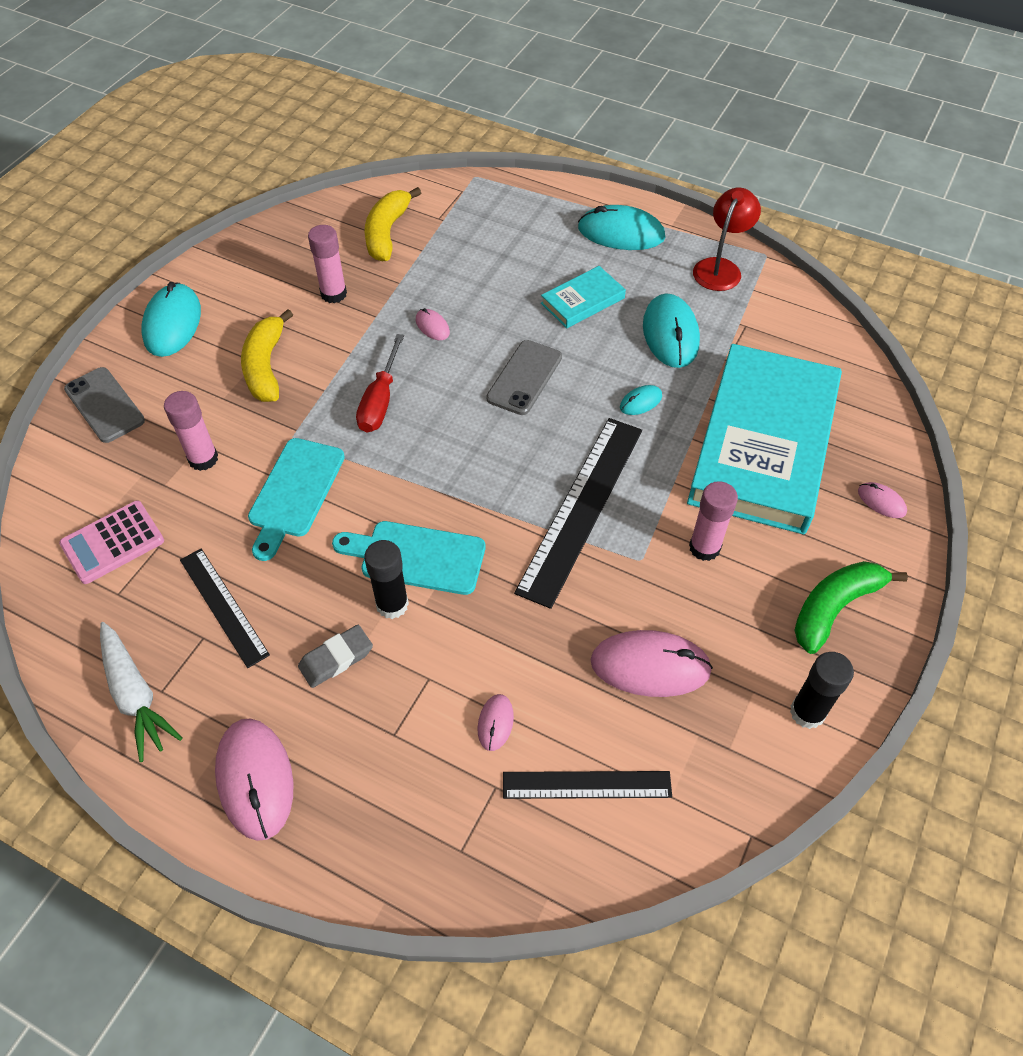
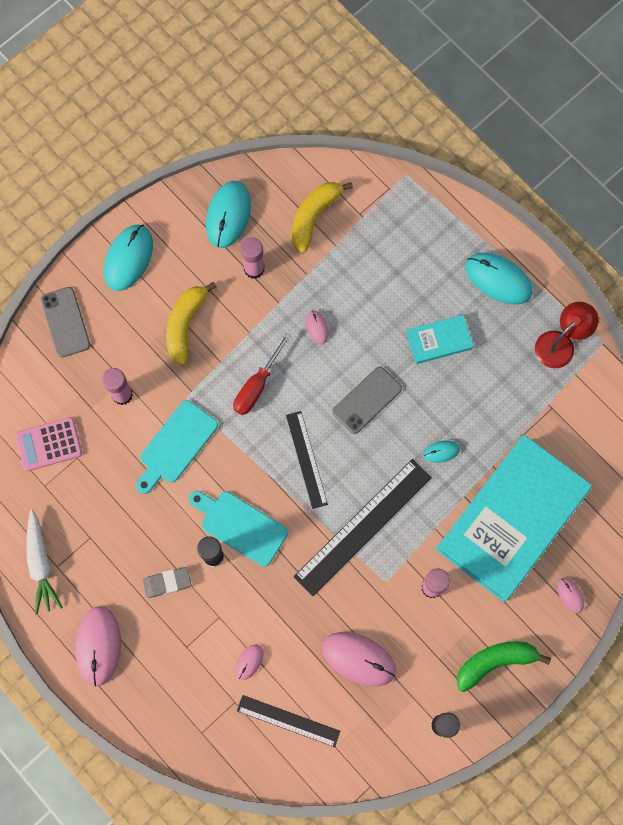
camera: 20 degrees right, 20 degrees up
(223, 606) = (108, 519): black ruler -> black ruler (306, 459)
(670, 334) = (491, 396): turquoise mouse -> turquoise mouse (228, 215)

